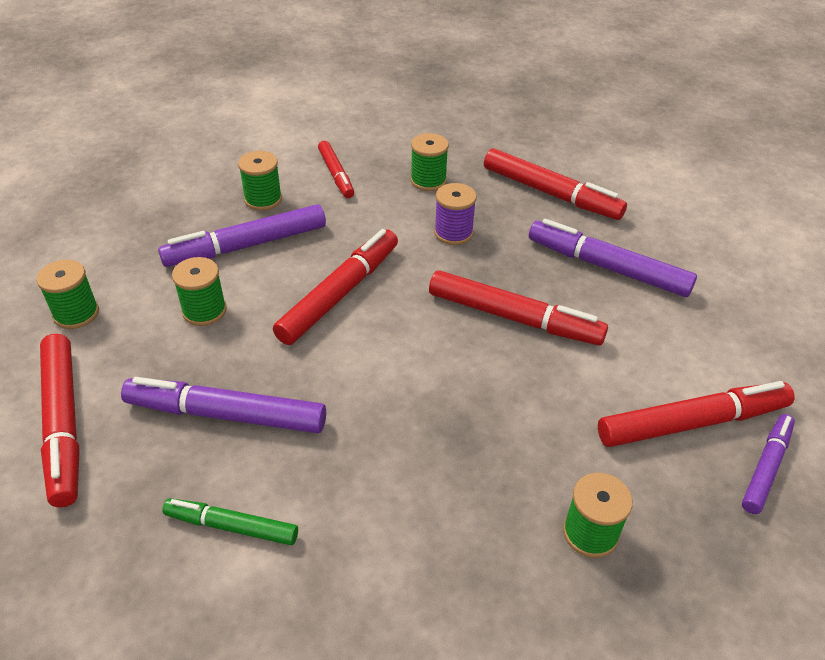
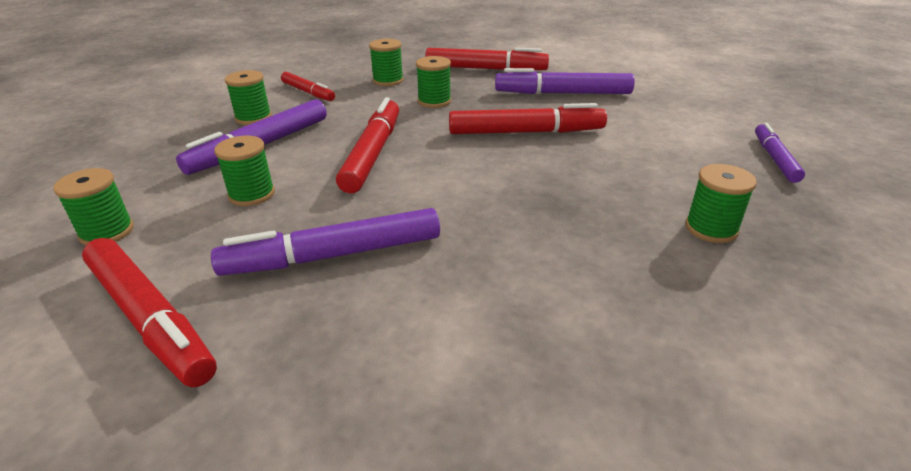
camera: 25 degrees left, 10 degrees down
(231, 526) = (410, 333): green marker -> none
(453, 233) = (434, 101): purple spool -> green spool
(692, 423) = (704, 151): red marker -> none

